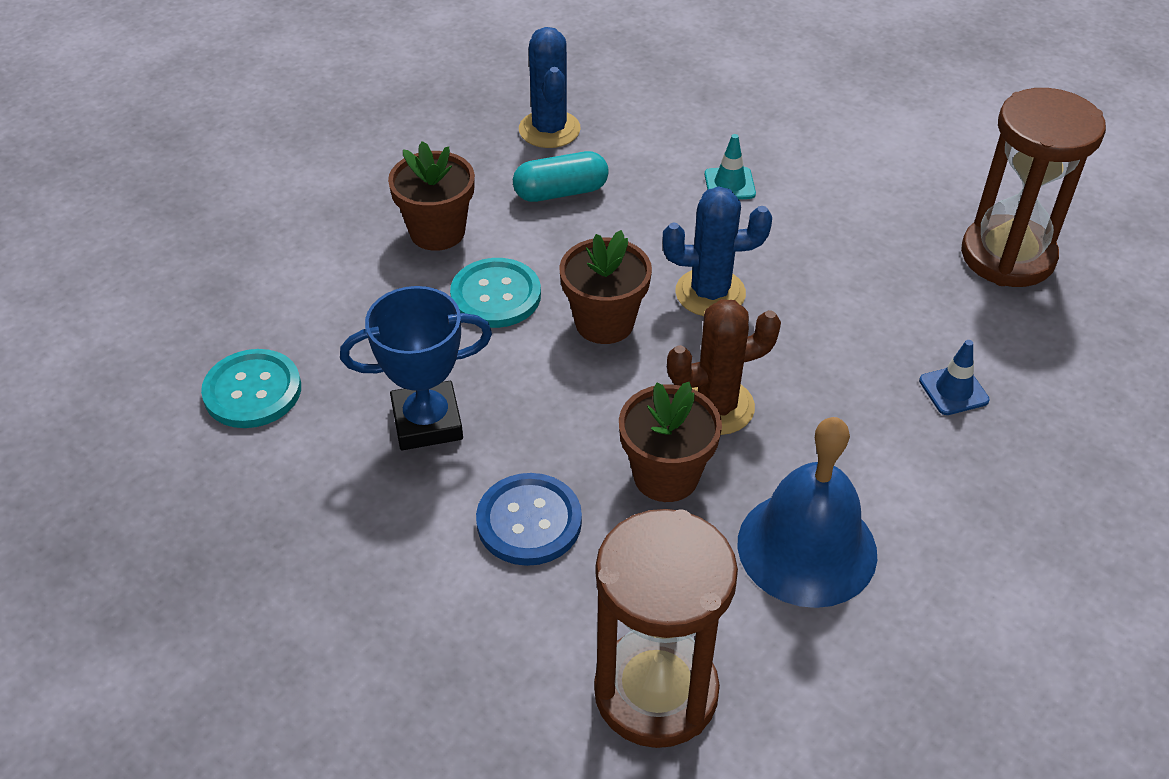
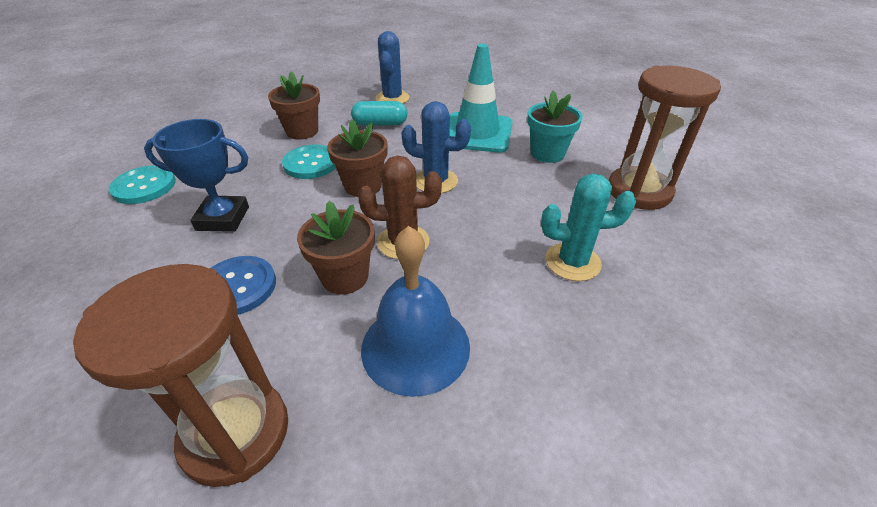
camera: 15 degrees right, 5 degrees down
(729, 184) = (477, 133): turquoise traffic cone -> turquoise traffic cone, size x2.38
(855, 208) = (547, 153): none -> turquoise flower pot
(953, 390) = (572, 262): blue traffic cone -> turquoise cactus

